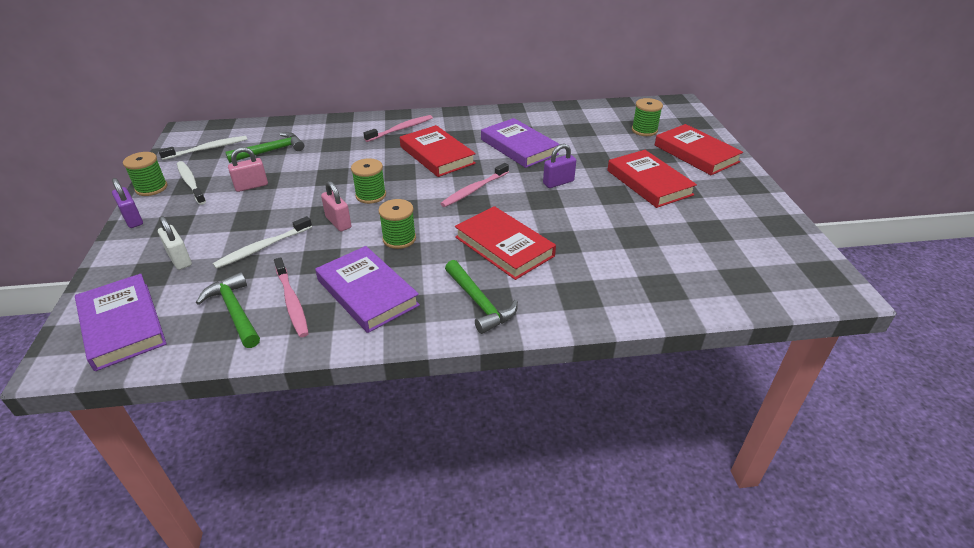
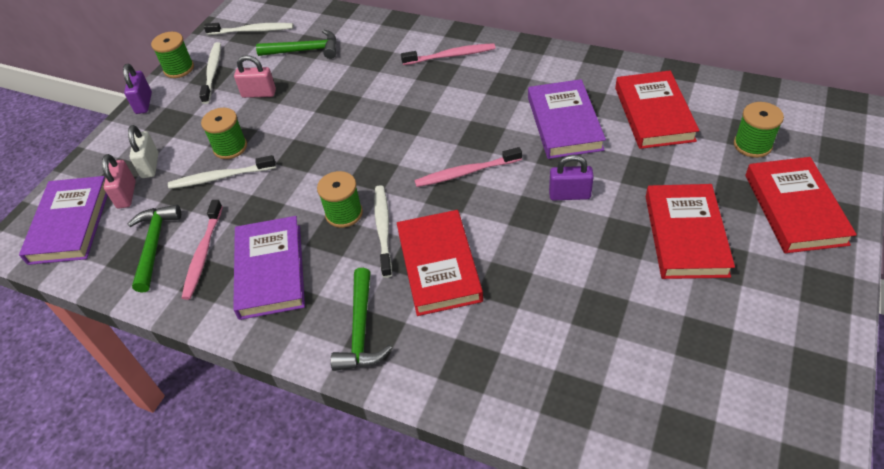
camera: 35 degrees right, 10 degrees up
(338, 222) = (303, 170): pink padlock -> pink padlock (126, 195)
(371, 195) = (356, 144): green spool -> green spool (230, 147)
(437, 155) = (462, 107): red book -> red book (654, 114)
(440, 239) = (383, 229): none -> white toothbrush

